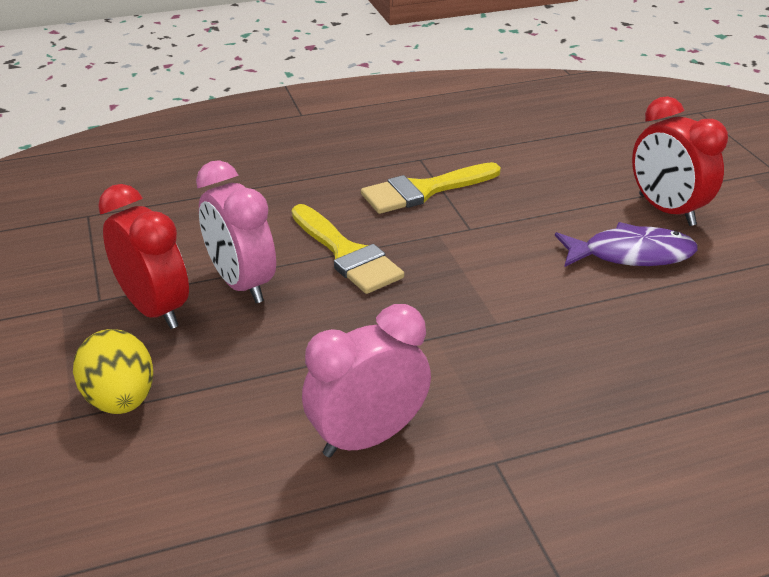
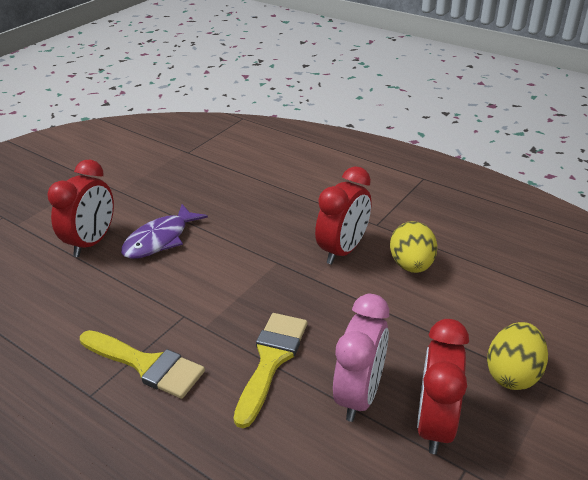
camera: 125 degrees left, 0 degrees up
(367, 437) = (411, 265): pink clock -> yellow egg
(466, 390) = (343, 250): none -> red clock
(631, 254) = (160, 239): purple fish -> purple fish turned 105 degrees counterclockwise

